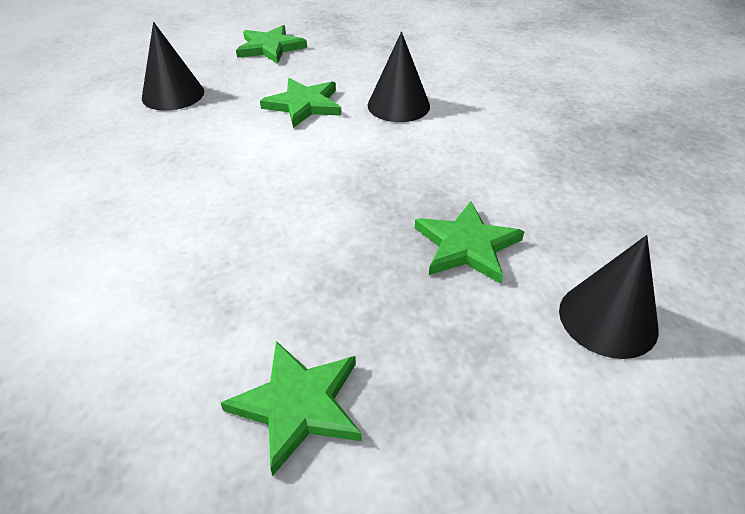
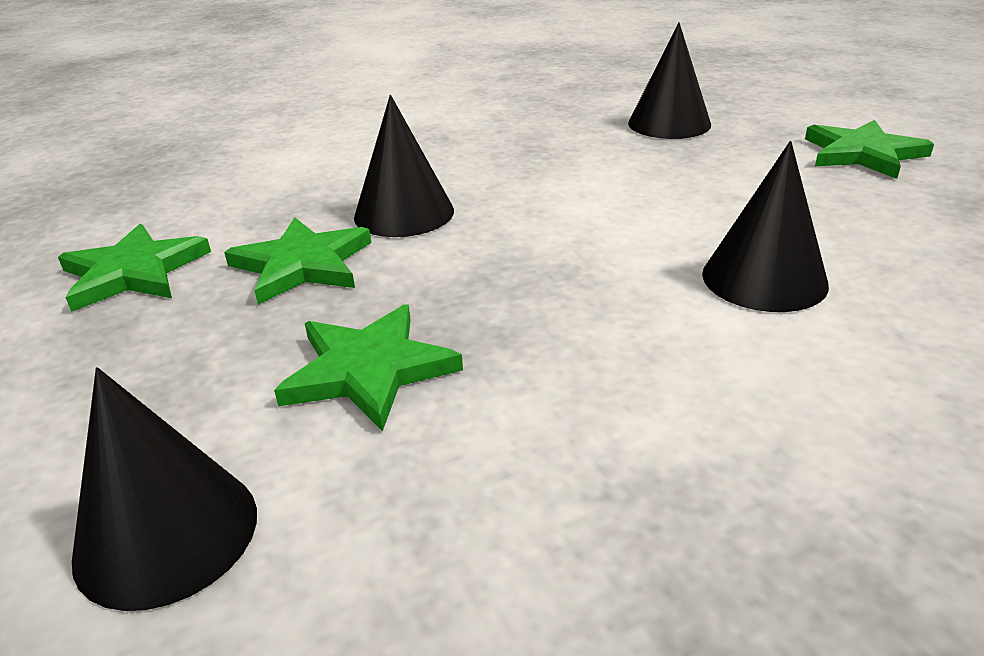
camera: 85 degrees right, 10 degrees down
(257, 228) = (404, 213): none -> black cone
(304, 105) = (703, 201): green star -> green star (302, 264)

